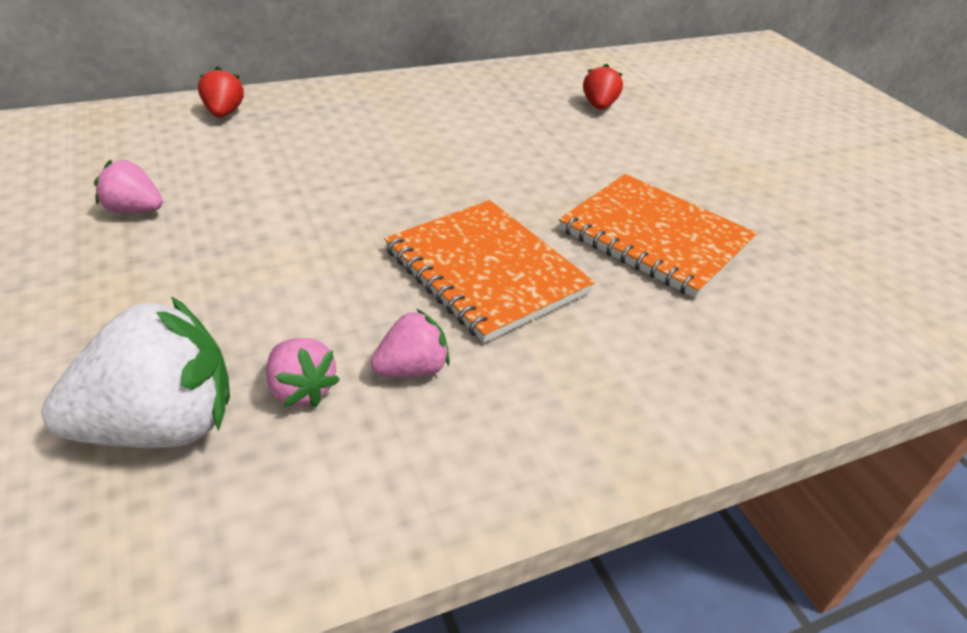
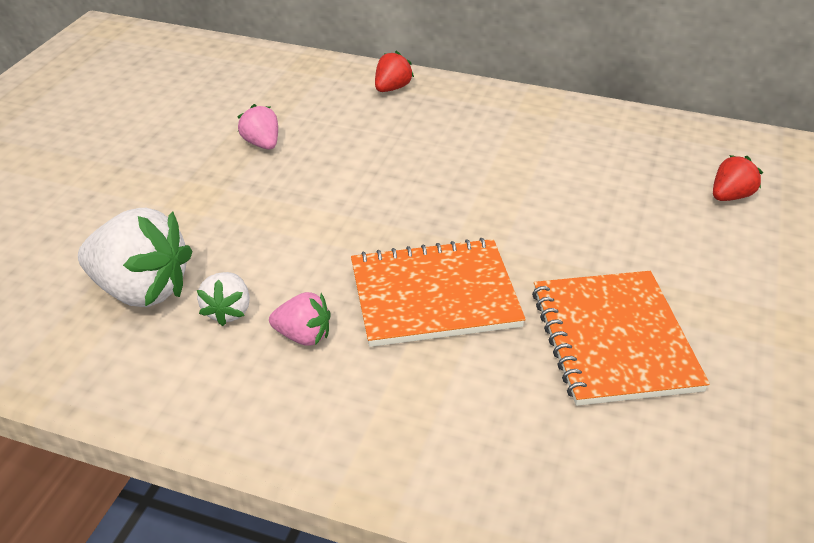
camera: 45 degrees right, 0 degrees up
(301, 389) = (228, 311): pink strawberry -> white strawberry
(486, 271) = (434, 295): orange notebook -> orange notebook turned 75 degrees clockwise

